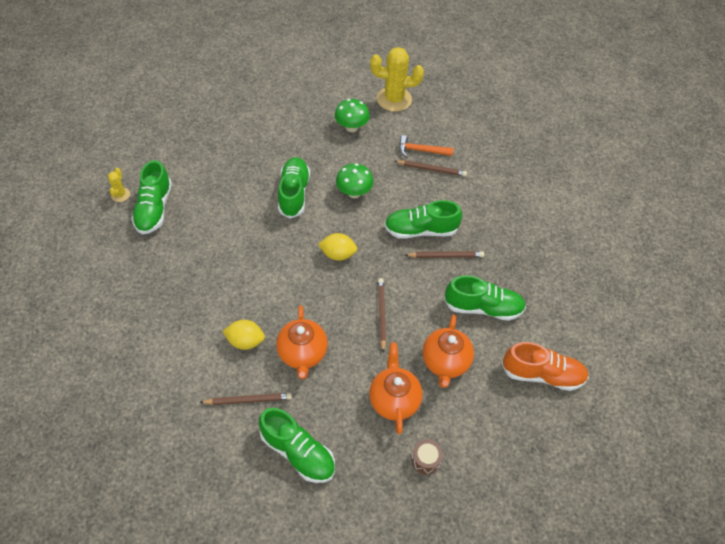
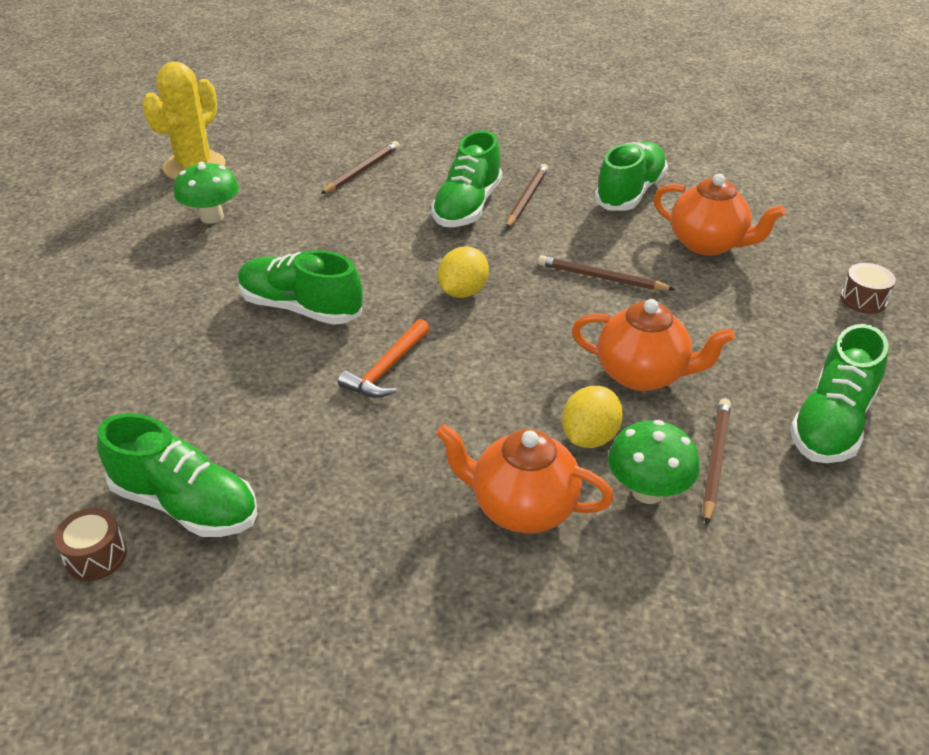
camera: 65 degrees left, 15 degrees down
(120, 195) = (96, 556): yellow cactus -> brown drum
(298, 452) = (831, 423): green shoe -> green shoe turned 150 degrees clockwise
(354, 192) = (350, 247): green mushroom -> green mushroom (647, 491)
(394, 400) = (757, 303): orange teapot -> orange teapot (521, 507)
(421, 150) = (319, 169): orange hammer -> orange hammer (386, 368)
(542, 374) = (751, 179): orange shoe -> none

